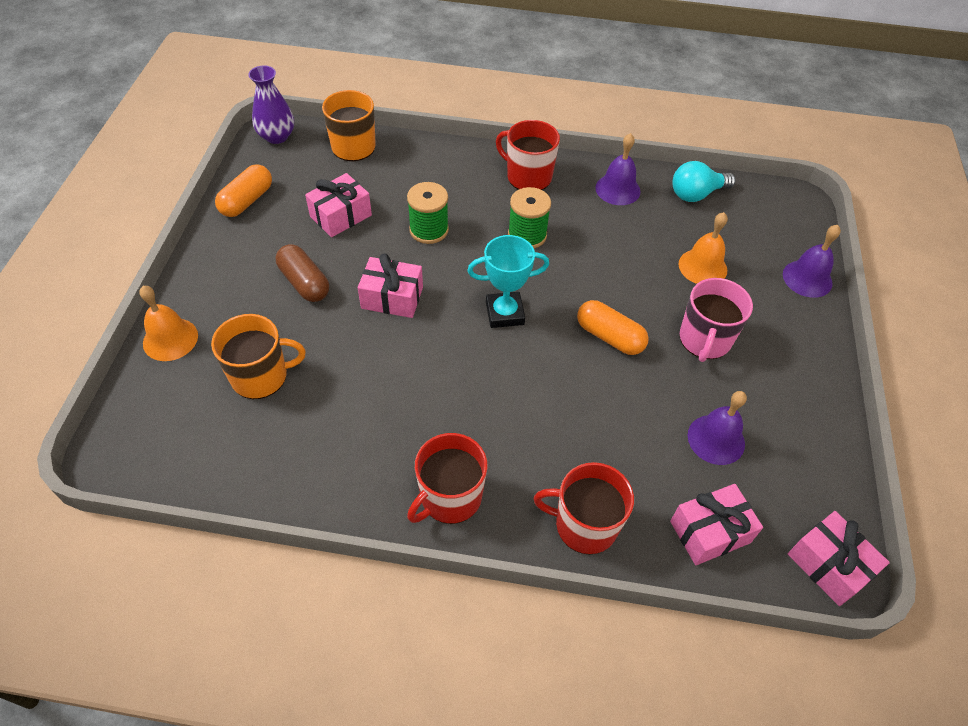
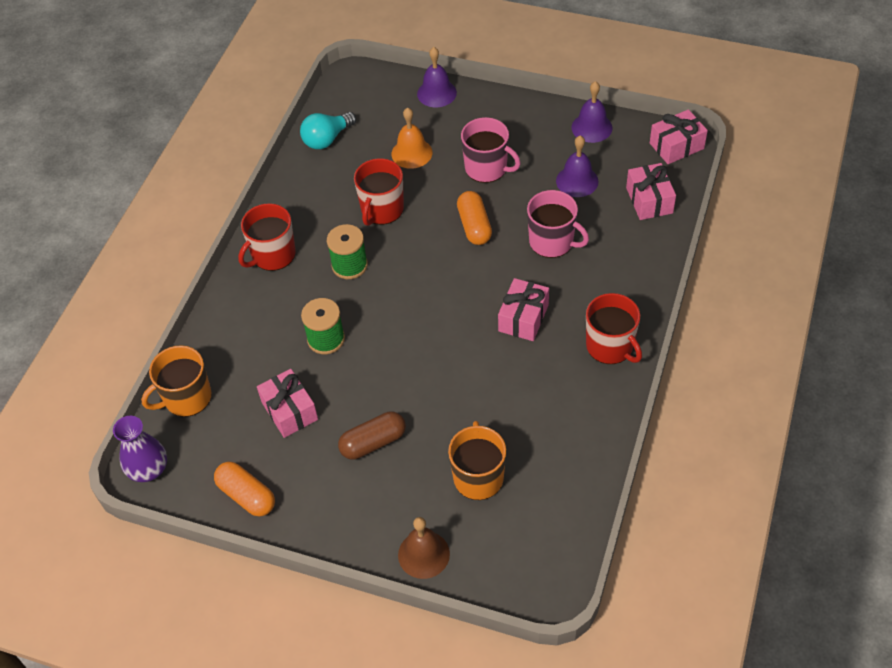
camera: 75 degrees left, 0 degrees up
(170, 339) = (423, 554): orange bell -> brown bell
(392, 298) = (405, 373): pink gift -> pink gift (523, 318)
(504, 313) = (437, 292): turquoise trophy -> none
(584, 525) = (639, 268): red mug -> red mug (382, 210)
(605, 419) = (552, 241): none -> pink mug
(609, 337) = (474, 226): orange capsule -> orange capsule turned 60 degrees counterclockwise
(617, 189) = (307, 191): purple bell -> purple bell (591, 127)
(696, 194) = (327, 139): turquoise light bulb -> turquoise light bulb turned 60 degrees clockwise

